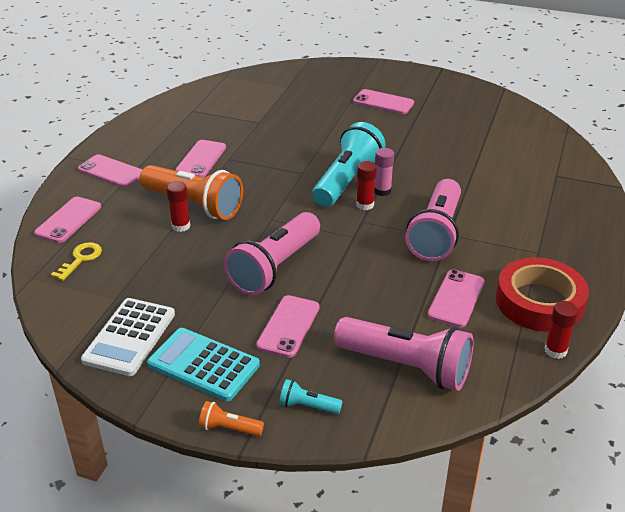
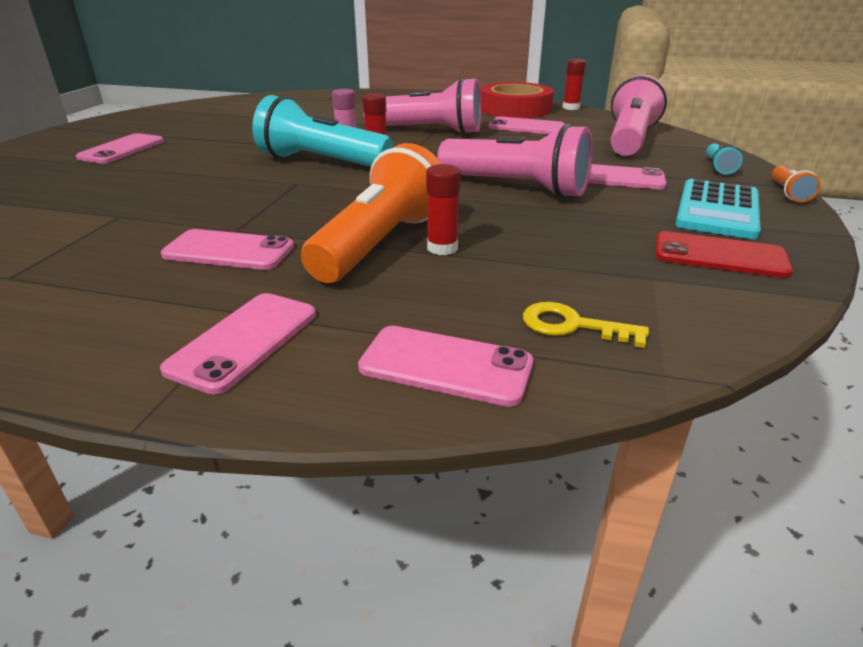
camera: 95 degrees left, 5 degrees down
(130, 337) = (719, 255): white calculator -> red phone

